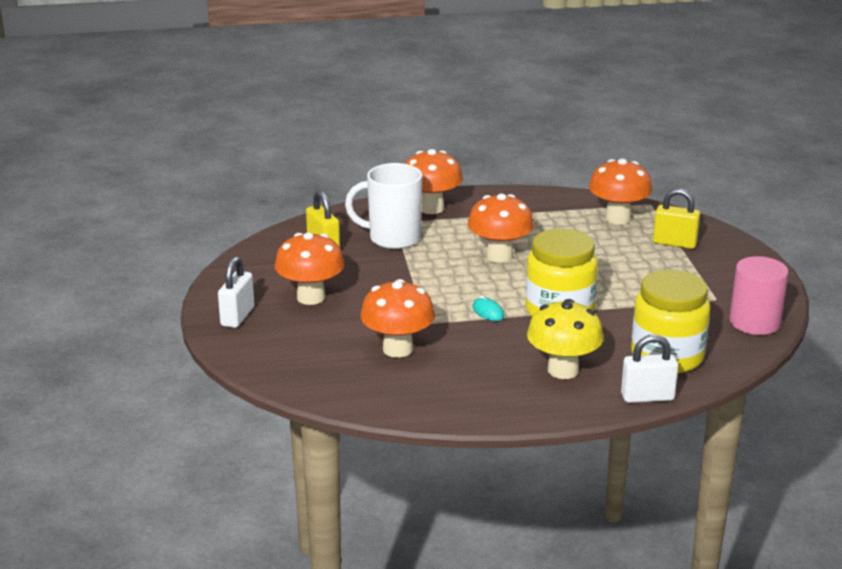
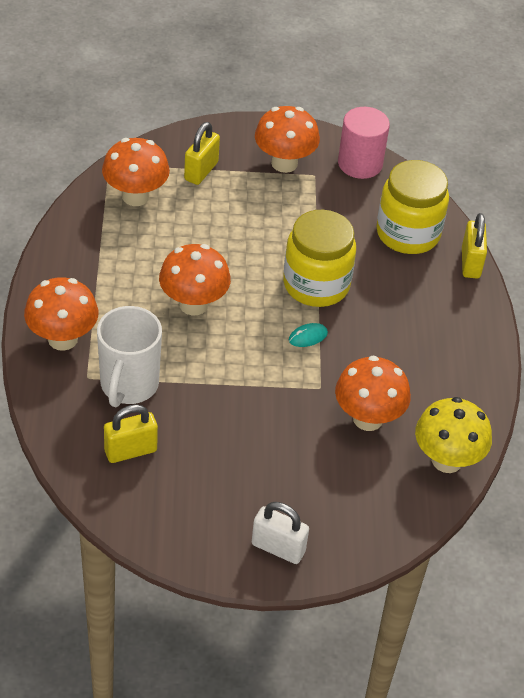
camera: 85 degrees left, 20 degrees up
(311, 297) = (248, 476): orange mushroom -> orange mushroom (284, 163)
(563, 370) = (422, 306): yellow mushroom -> yellow mushroom (446, 460)
(647, 397) = (470, 263): white padlock -> yellow padlock

